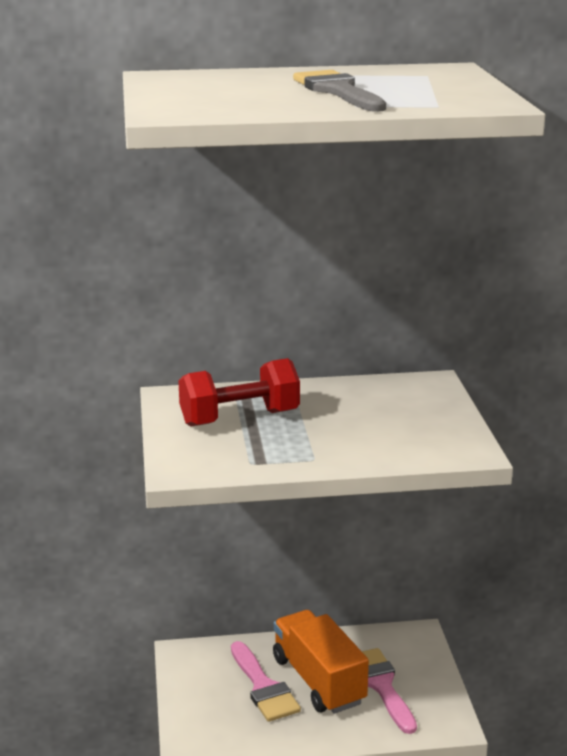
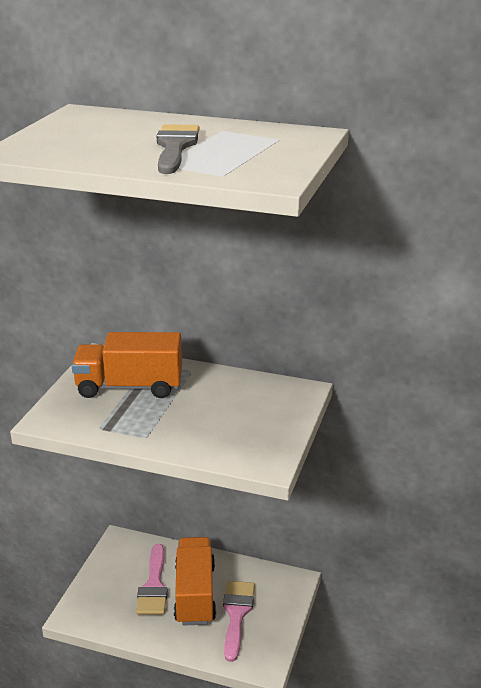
camera: 25 degrees right, 5 degrees up
(239, 418) = (129, 387): red dumbbell -> orange truck

